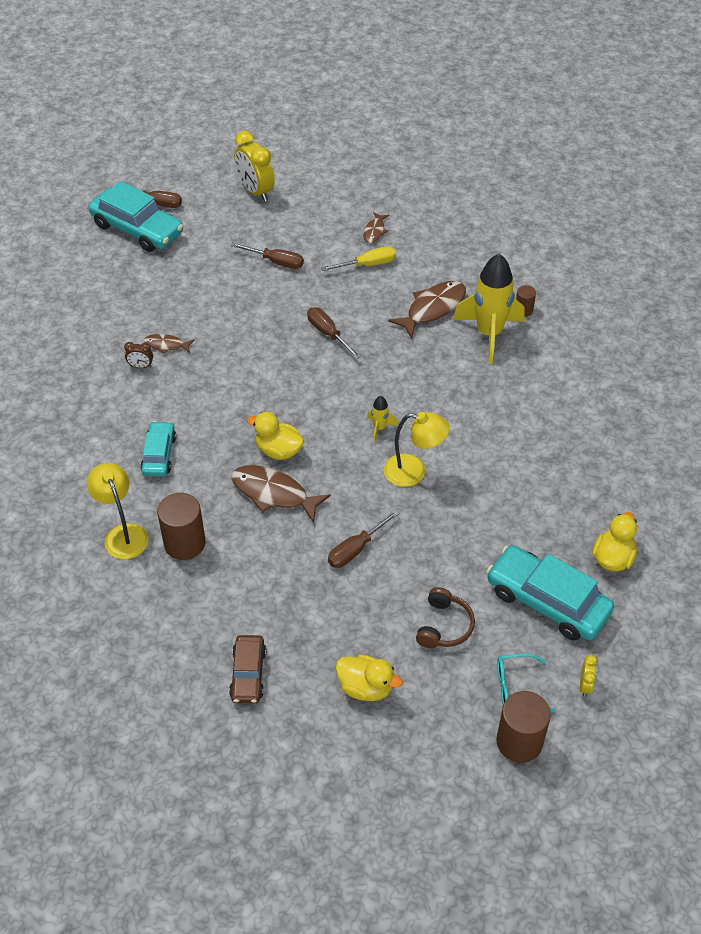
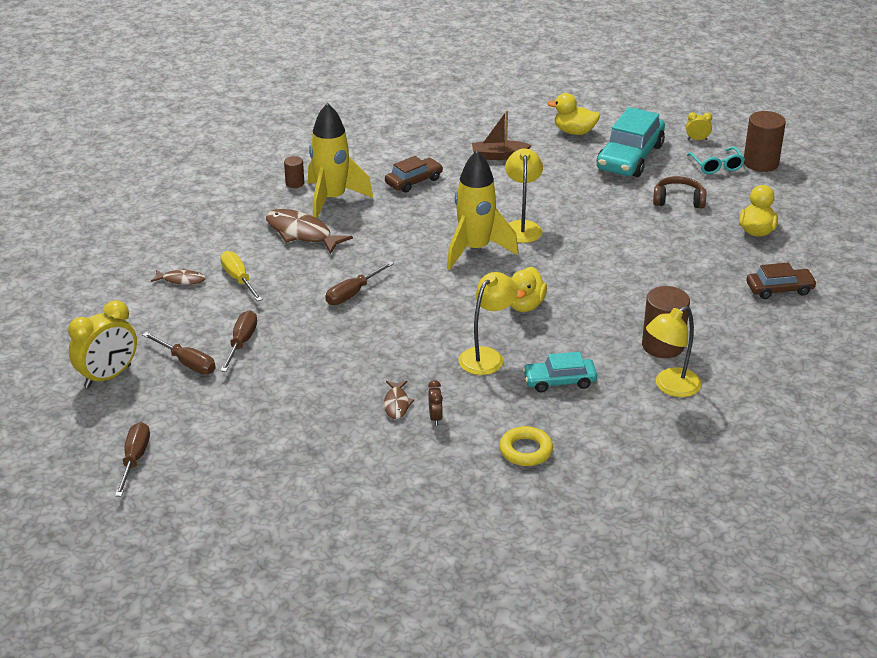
camera: 100 degrees left, 15 degrees down
(79, 416) = (525, 450): none -> yellow ring
(137, 229) = (188, 466): turquoise car -> none
(210, 411) = (486, 356): none -> yellow lamp
(274, 493) = (580, 301): brown fish -> none
(356, 549) = (623, 249): brown screwdriver -> brown screwdriver (187, 363)
(379, 428) = (475, 250): yellow rocket -> yellow rocket, size x2.31
(516, 398) = (414, 181): none -> brown car
(562, 477) = (499, 156): none -> brown boat

